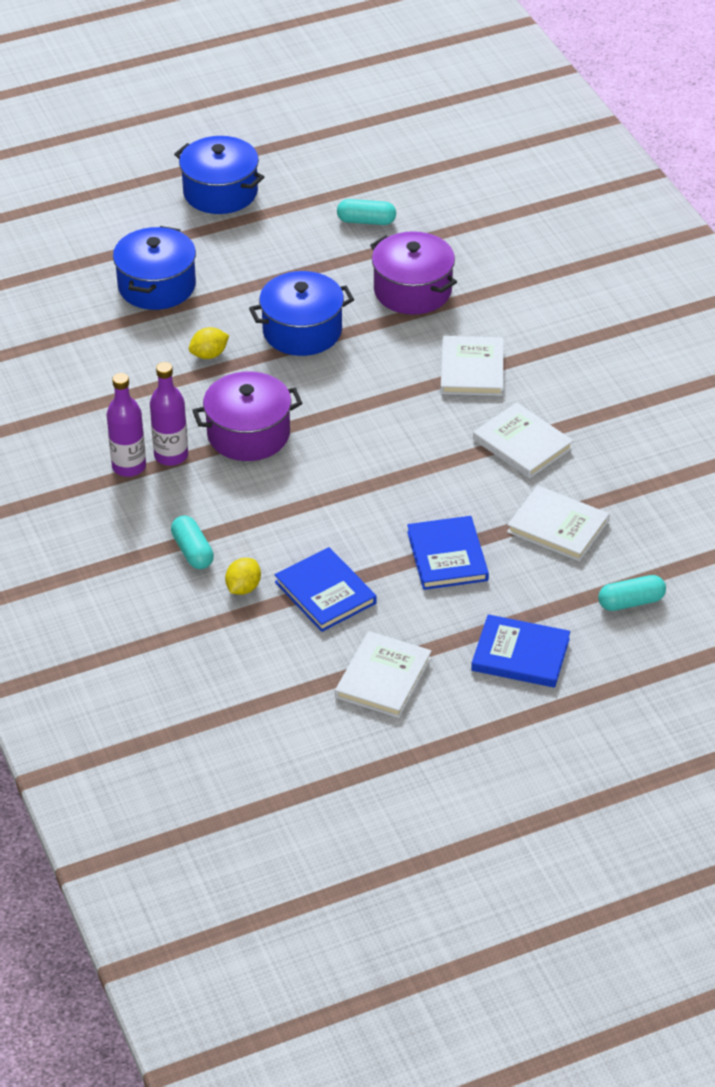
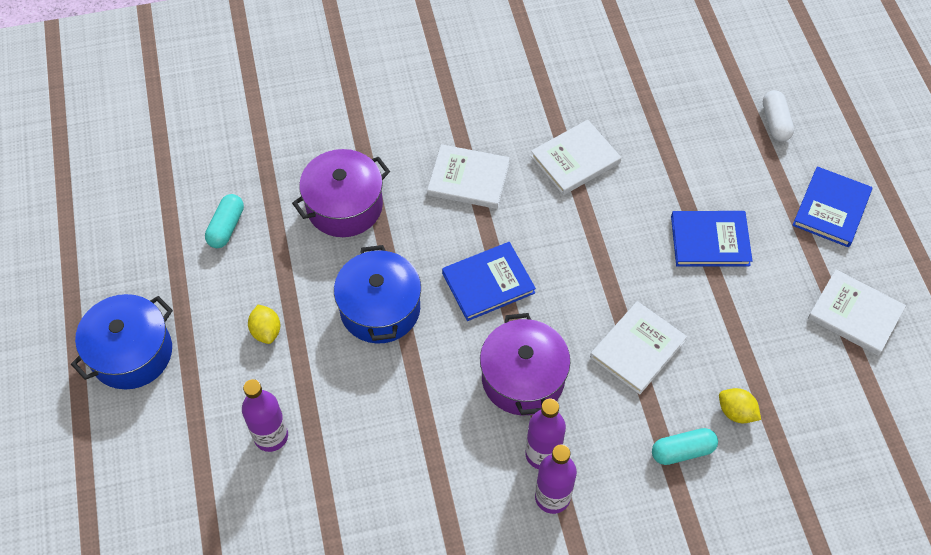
camera: 80 degrees left, 15 degrees up
(157, 286) = (271, 436): blue pot -> purple bottle
(209, 355) = (396, 399): yellow lemon -> yellow lemon (266, 331)
(325, 593) = (747, 344): blue book -> blue book (488, 283)
(558, 526) = (682, 154): white book -> white book (637, 349)
(631, 602) = (775, 122): turquoise capsule -> white capsule

